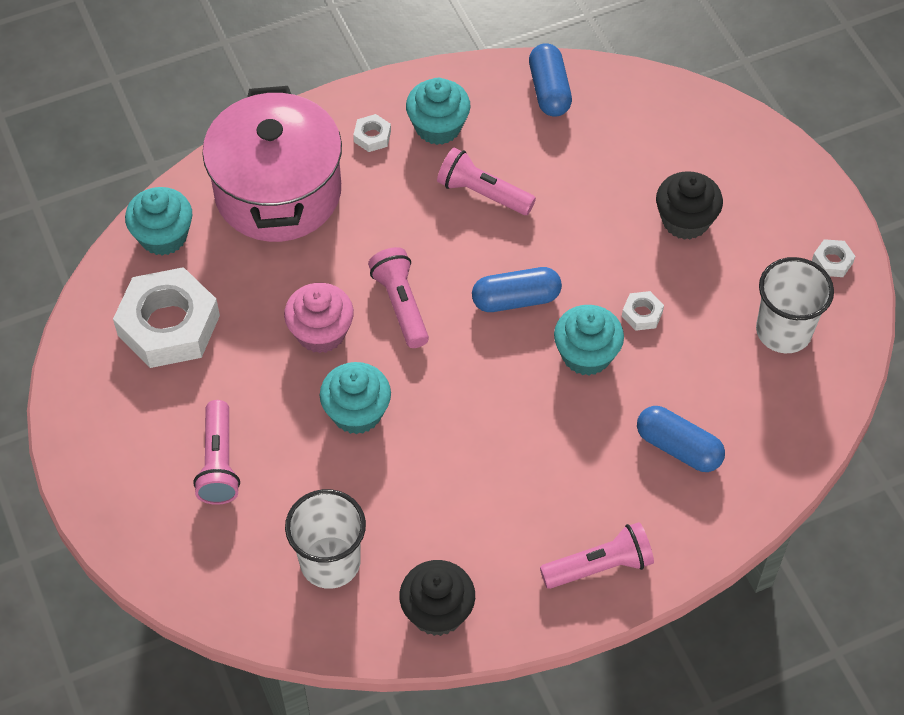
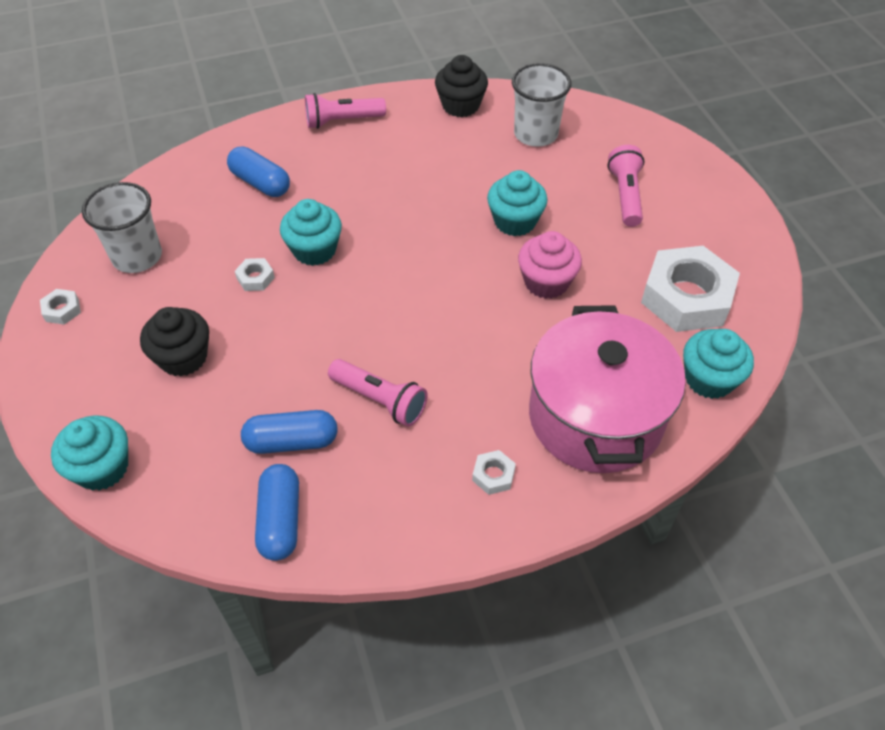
camera: 175 degrees left, 5 degrees down
(401, 304) = (473, 300): pink flashlight -> none
(438, 127) = (418, 481): turquoise cupcake -> turquoise cupcake (102, 468)
(516, 299) = (366, 297): blue capsule -> blue capsule (292, 441)

